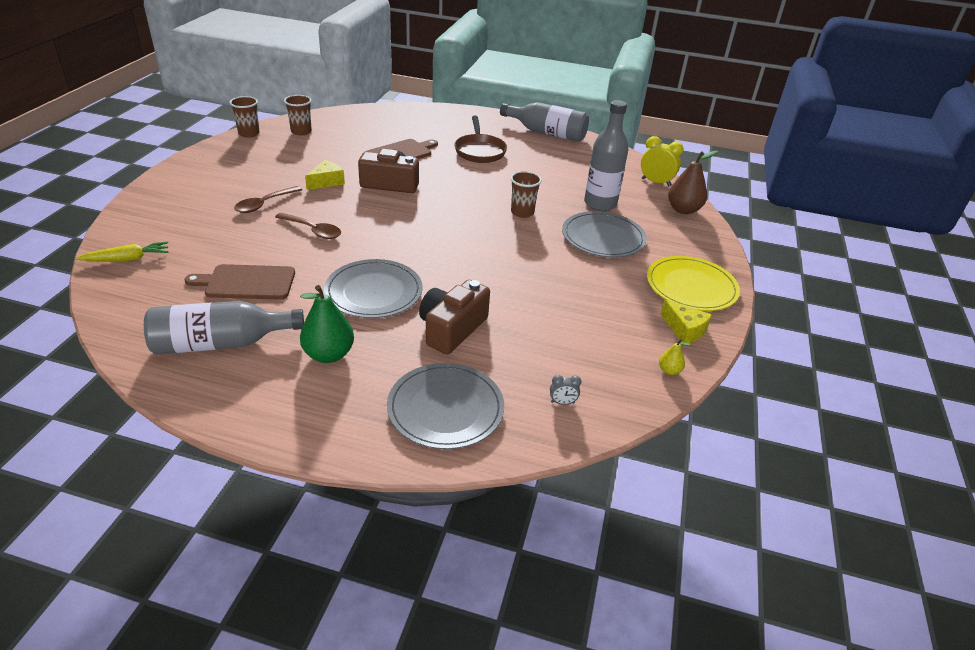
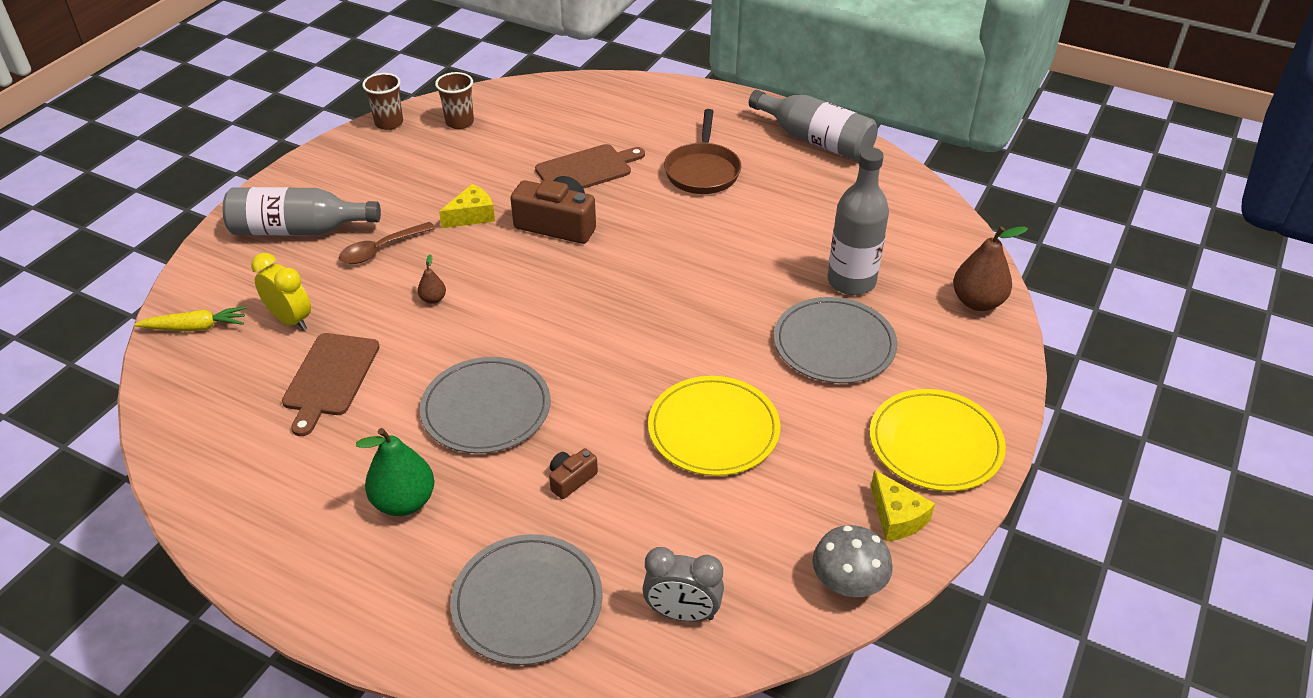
camera: 15 degrees right, 5 degrees up
(221, 343) = (279, 469): grey bottle -> grey bottle (298, 230)
(246, 282) = (330, 378): brown cutting board -> brown cutting board turned 90 degrees counterclockwise
(313, 230) = (433, 299): brown spoon -> brown pear
(452, 329) = (571, 479): brown camera -> brown camera, size x0.50
(522, 212) = (729, 289): brown cup -> none
(542, 291) = (713, 429): none -> yellow plate
(562, 402) = (682, 613): grey clock -> grey clock, size x1.98
(656, 182) = (953, 246): yellow clock -> yellow clock (290, 320)
(669, 371) = (848, 582): yellow pear -> grey mushroom

